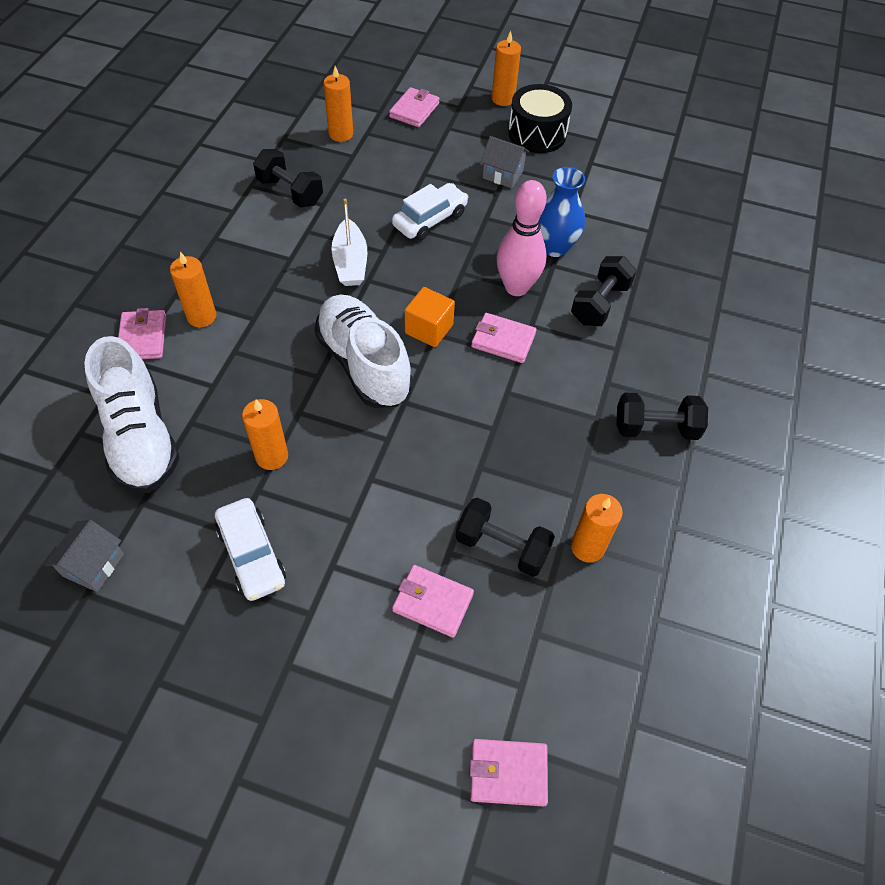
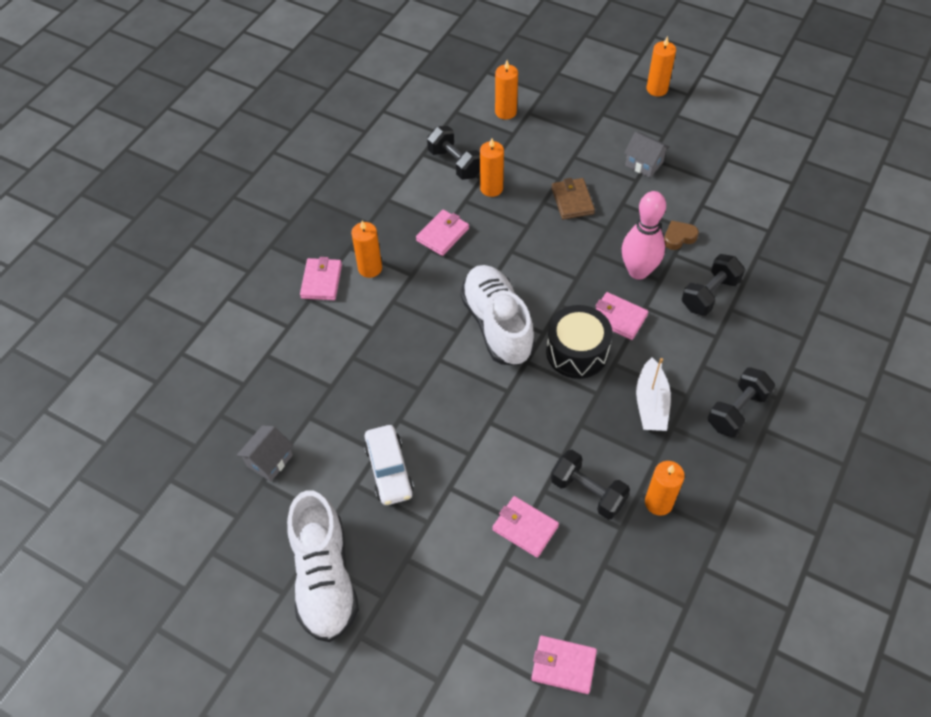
camera: 15 degrees right, 0 degrees up
(140, 437) = (312, 364): white shoe -> white shoe (324, 578)
(272, 456) = (413, 393): orange candle -> orange candle (491, 188)
(350, 262) = (498, 233): white boat -> white boat (651, 404)
(414, 110) = (574, 94): pink wallet -> pink wallet (442, 234)
(429, 329) = (556, 300): orange cube -> none
(430, 220) = (572, 201): white car -> brown wallet
(537, 134) = (682, 126): black drum -> black drum (577, 352)
(554, 247) = (679, 237): blue vase -> brown heart
(655, 428) = (737, 411): black dumbbell -> black dumbbell turned 60 degrees counterclockwise

